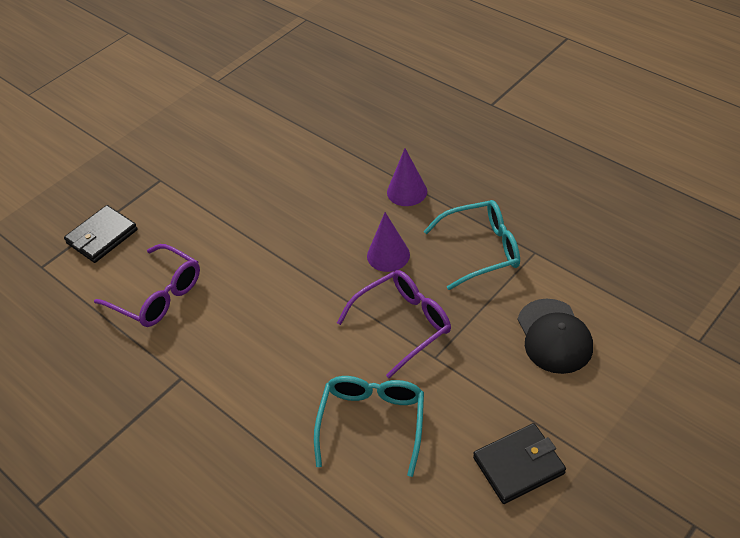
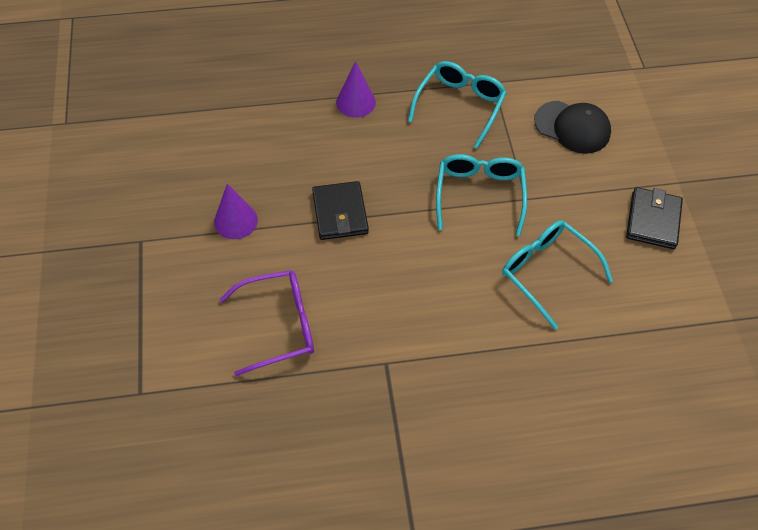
camera: 55 degrees left, 10 degrees up
(102, 237) = (159, 324): black wallet -> black wallet (340, 213)
(388, 255) = (405, 157): purple cone -> purple cone (235, 221)
(402, 325) = (479, 195): purple glasses -> turquoise glasses

